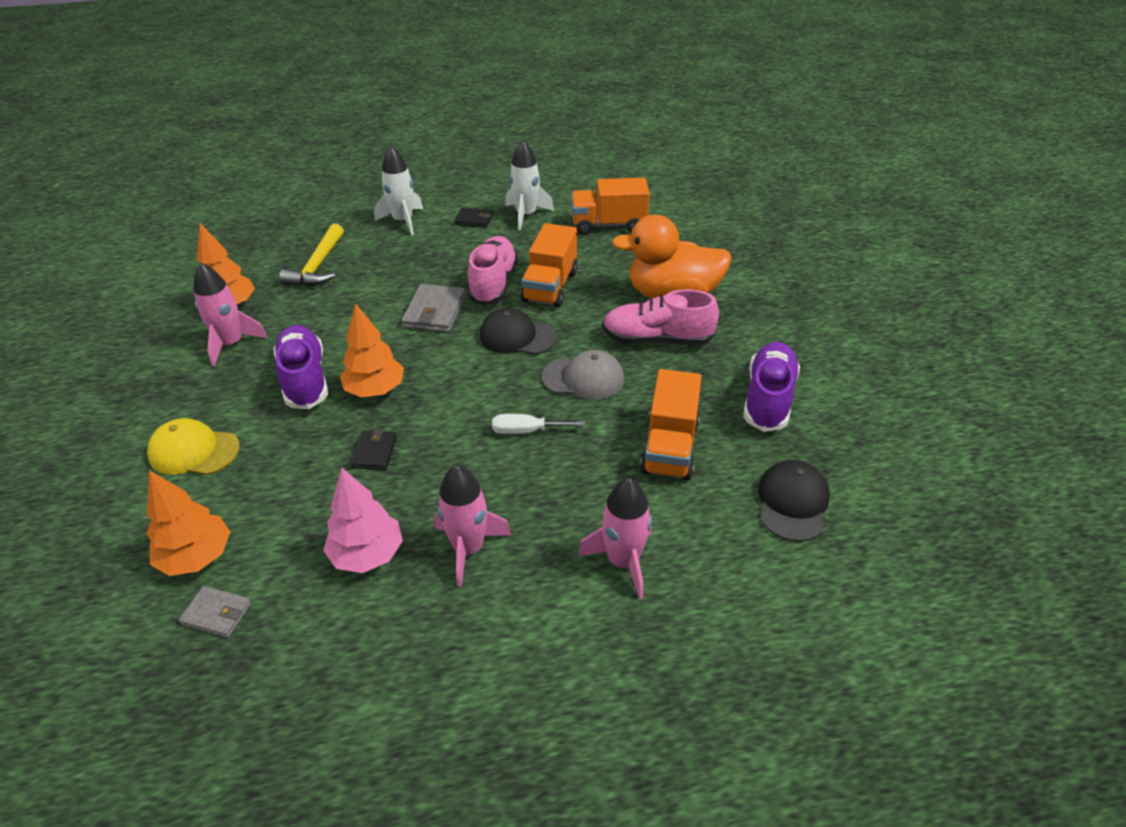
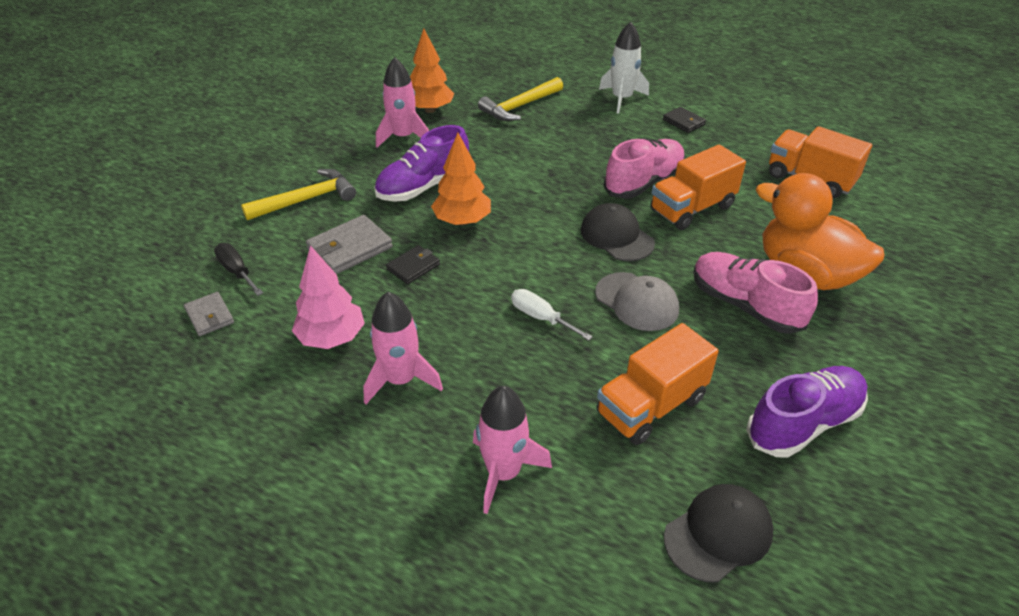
camera: 40 degrees right, 0 degrees up
(194, 451) = (306, 200): yellow cap -> yellow hammer
(197, 557) = (237, 271): orange tree -> black screwdriver
(305, 379) = (423, 187): purple shoe -> purple shoe turned 150 degrees counterclockwise
(435, 312) = (570, 183): grey wallet -> grey wallet (350, 248)
(526, 215) = (736, 137): white rocket -> none

